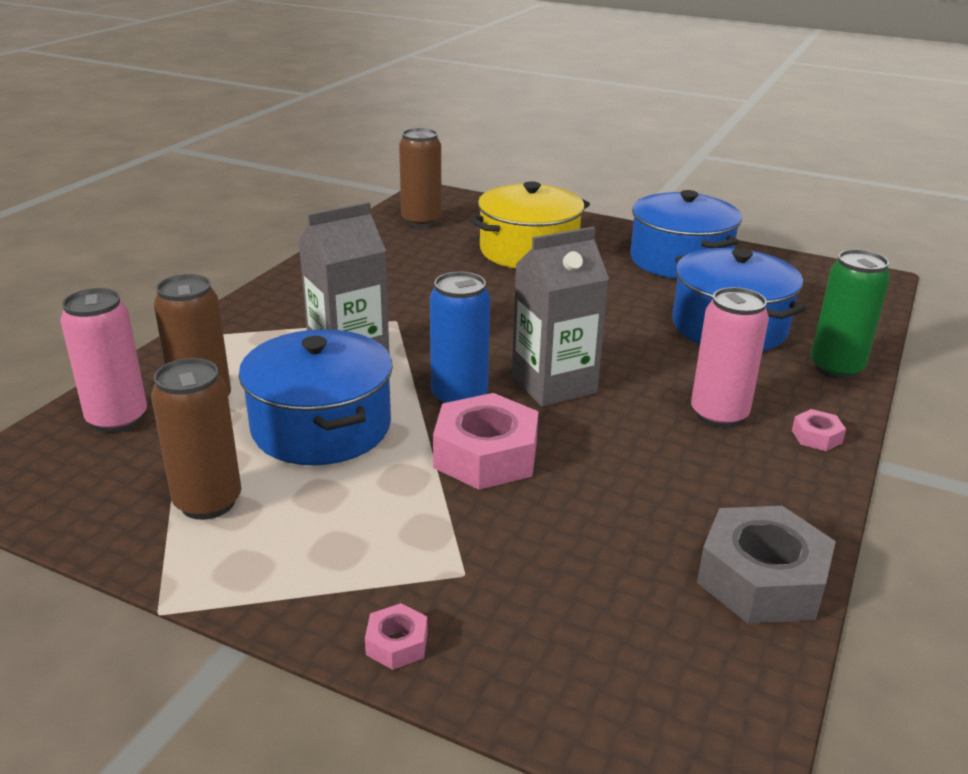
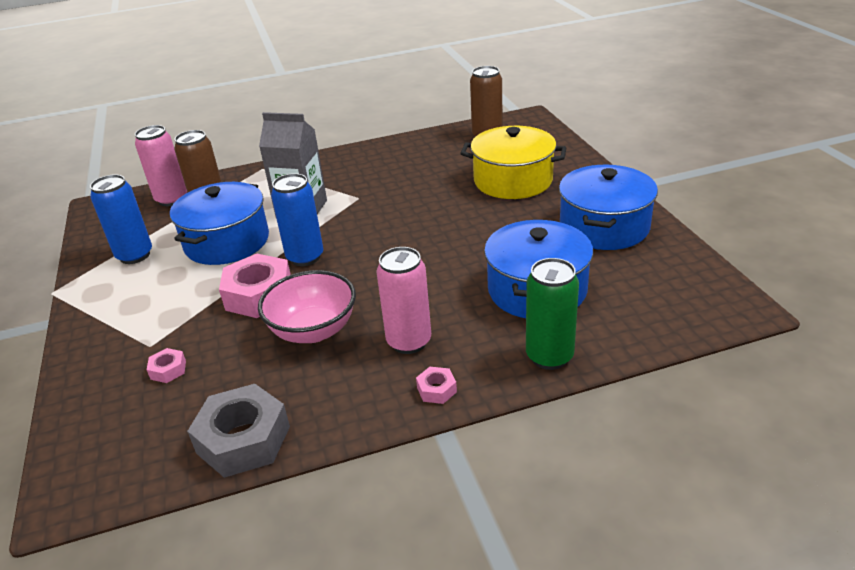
camera: 50 degrees right, 5 degrees up
(208, 502) = (135, 255): brown can -> blue can
(397, 643) = (81, 357): pink nut -> pink nut (168, 370)
(554, 384) = (360, 274): grey carton -> none
(616, 454) = (313, 330): none -> pink bowl

